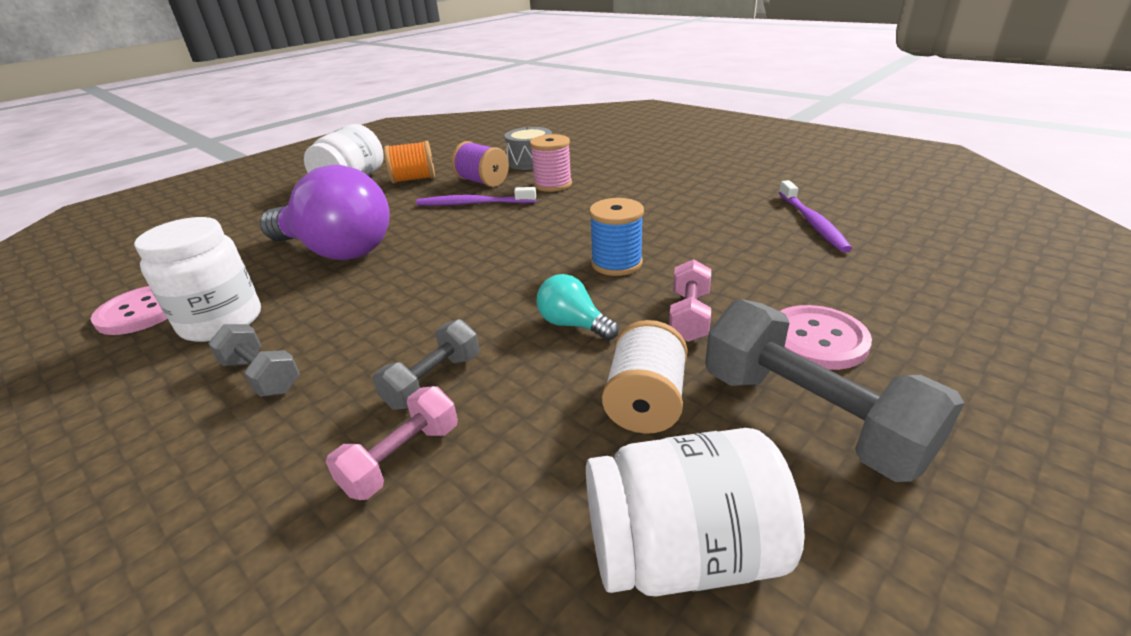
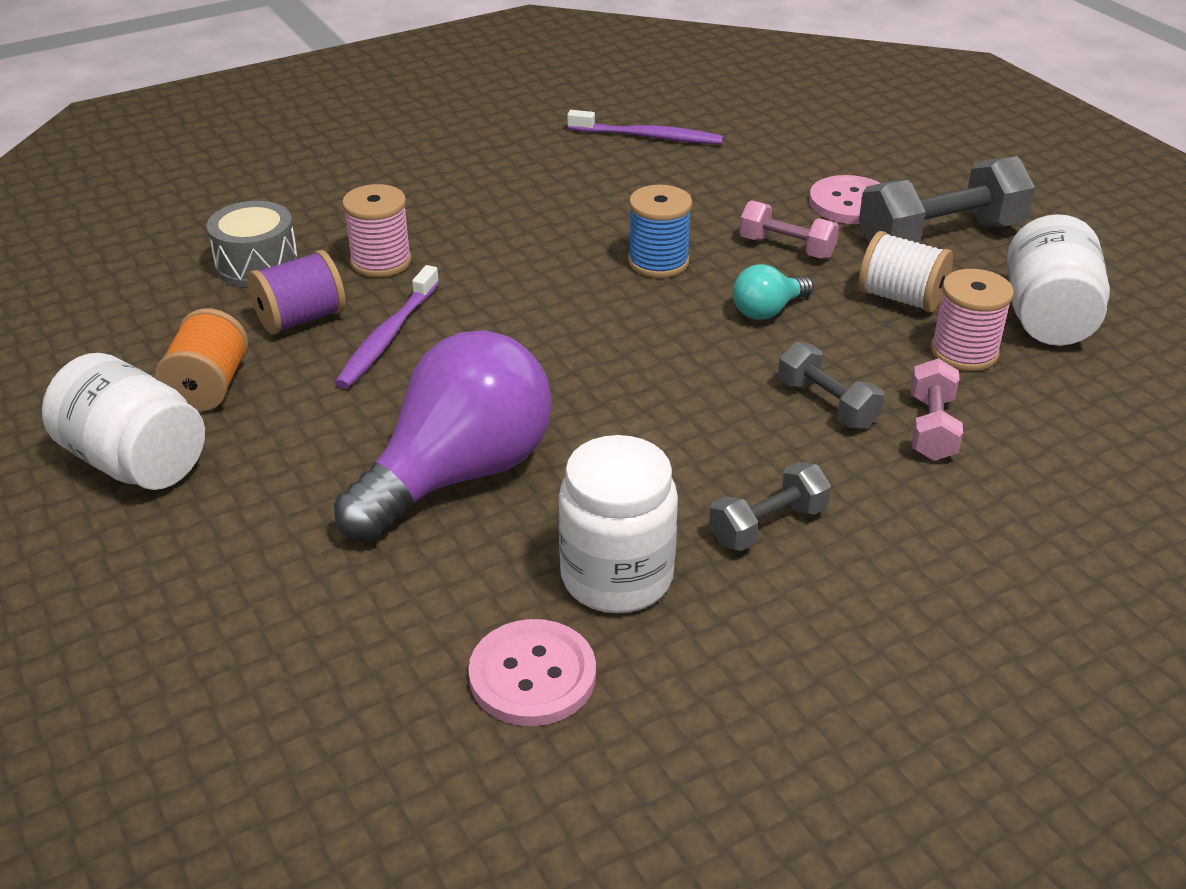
camera: 75 degrees left, 5 degrees up
(402, 458) = (931, 428): pink dumbbell -> pink dumbbell turned 45 degrees clockwise
(558, 469) = (964, 352): none -> pink spool

